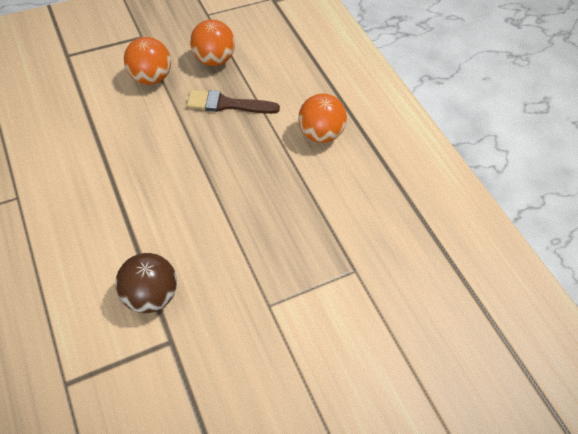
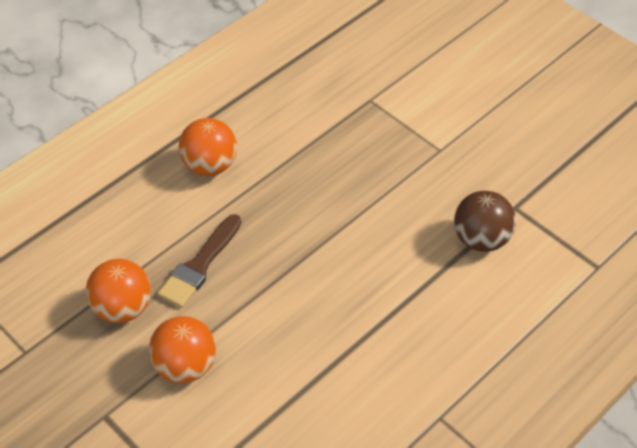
camera: 105 degrees left, 5 degrees down
(227, 104) = (199, 265): brown brush -> brown brush turned 45 degrees clockwise

